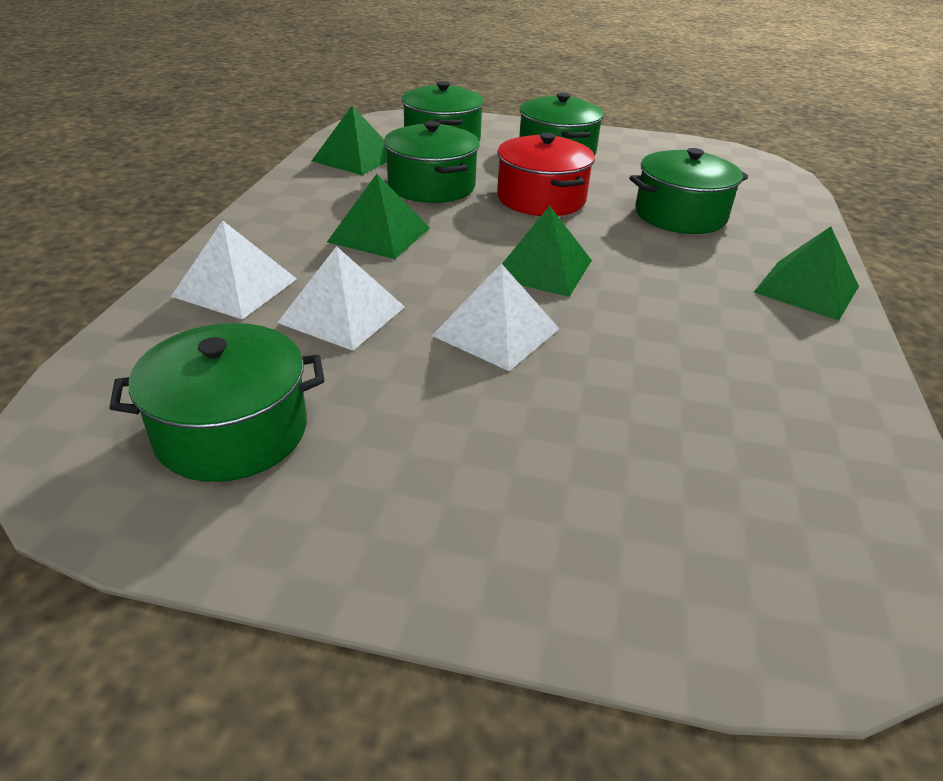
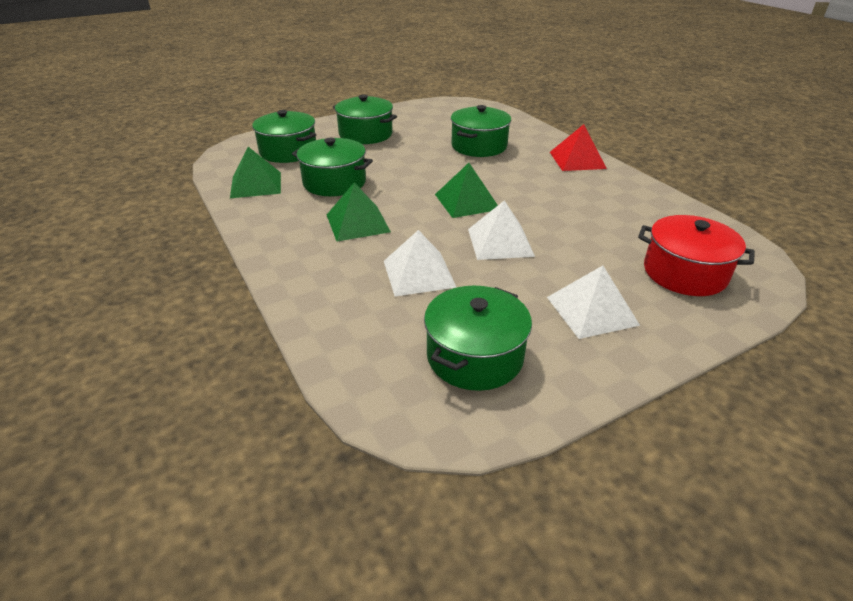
camera: 40 degrees left, 0 degrees up
(235, 287) = (335, 292): white pyramid -> white pyramid (592, 310)
(541, 198) = (404, 165): red pot -> red pot (684, 273)
(807, 289) = (577, 160): green pyramid -> red pyramid

